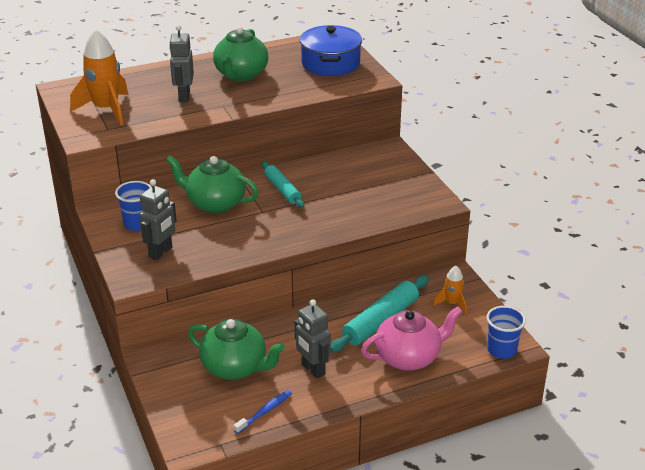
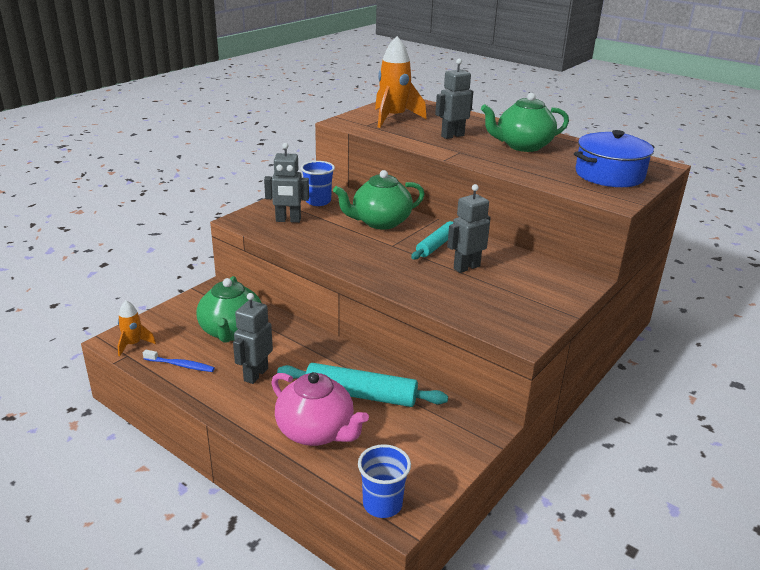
camera: 60 degrees right, 5 degrees down
(215, 203) = (380, 222): green teapot -> green teapot turned 105 degrees counterclockwise
(329, 189) = (466, 267): none -> grey robot
(452, 303) = (433, 438): orange rocket -> orange rocket (133, 344)

